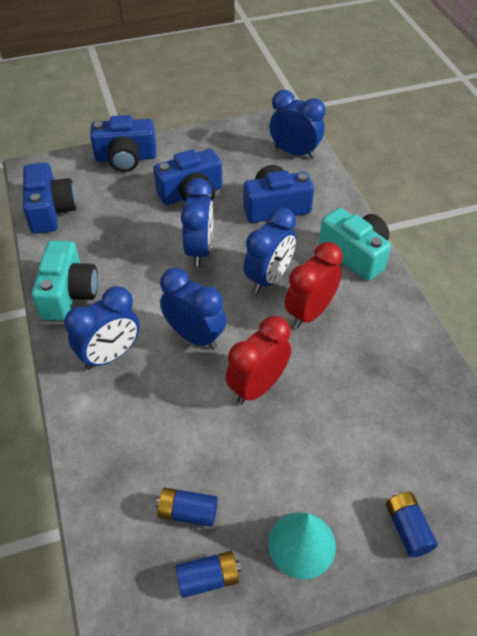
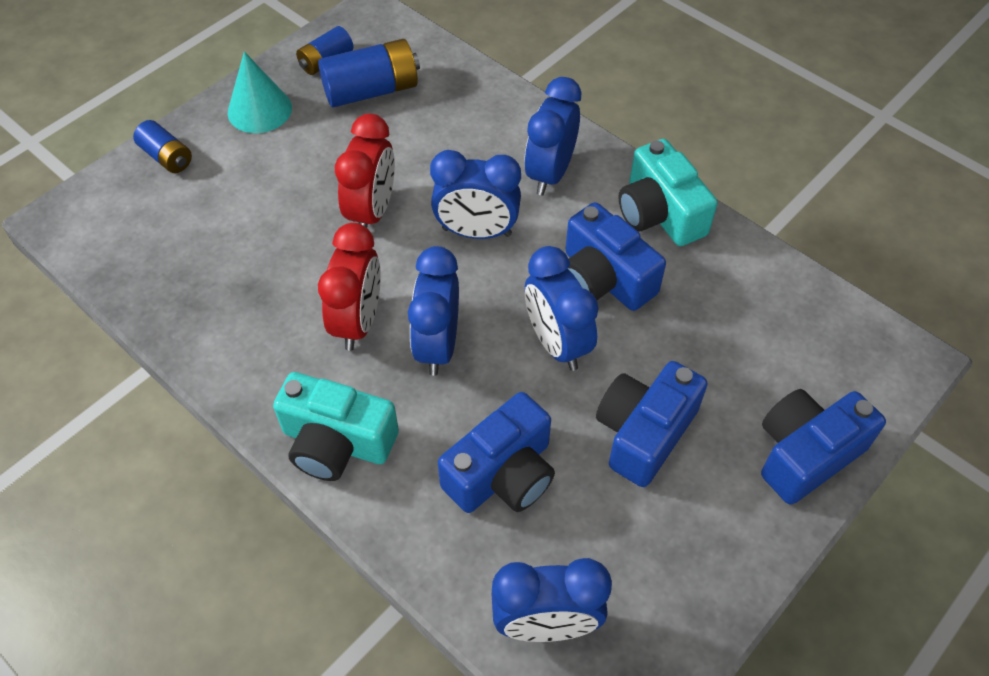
camera: 150 degrees right, 5 degrees up
(50, 210) = (804, 306): blue camera -> blue camera (604, 278)
(188, 512) = (371, 91): blue battery -> blue battery, size x1.68

